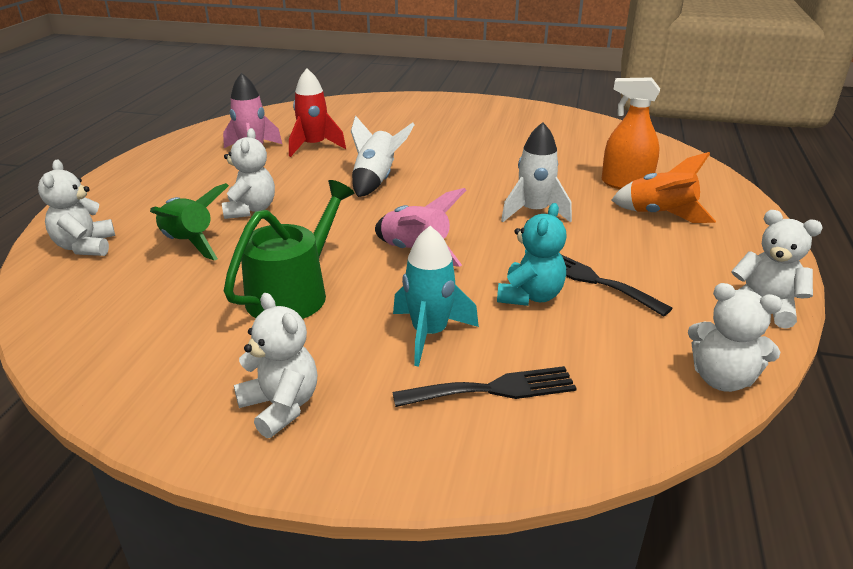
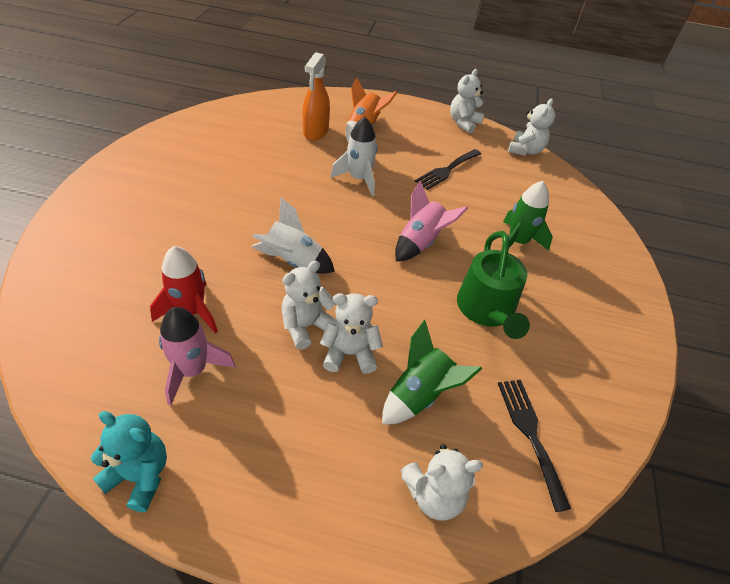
camera: 95 degrees left, 15 degrees up
(281, 406) = (603, 307): white teddy bear -> white teddy bear (306, 326)
(293, 293) = (487, 310): green watering can -> green watering can turned 120 degrees counterclockwise
(430, 334) = (517, 242): turquoise rocket -> green rocket
(493, 389) = (558, 222): black fork -> black fork (530, 434)
(530, 296) = (468, 197): turquoise teddy bear -> turquoise teddy bear (140, 476)

